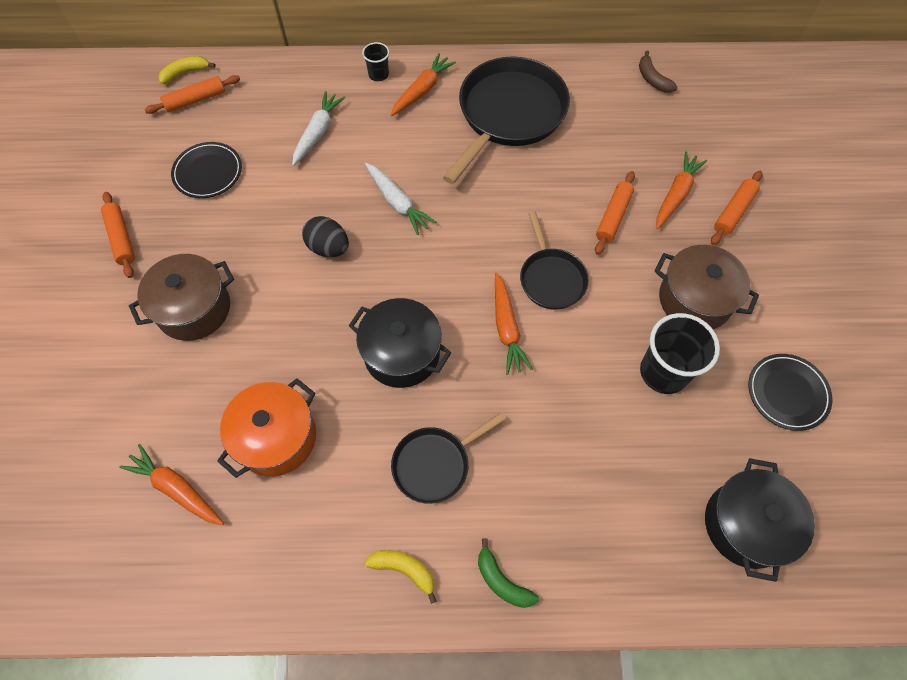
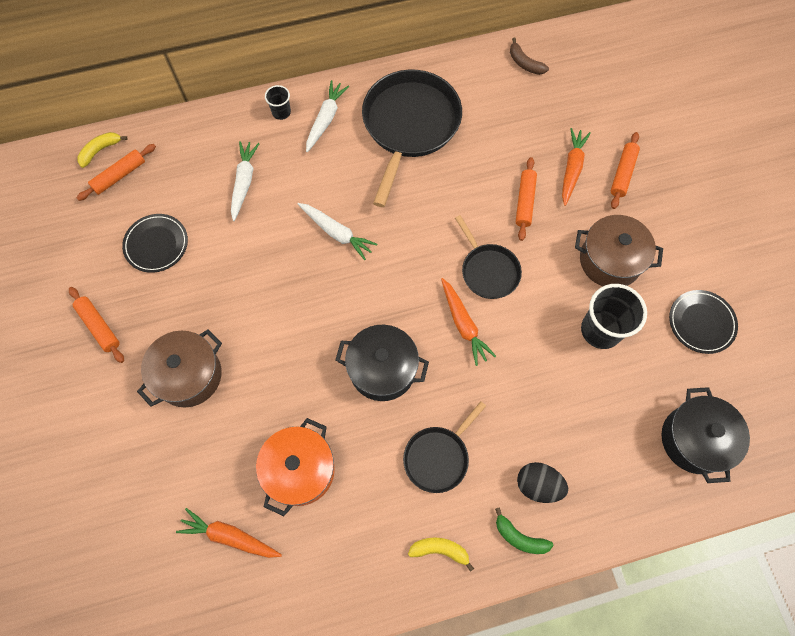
camera: 15 degrees left, 5 degrees up
(328, 248) = (289, 290): black egg -> black egg (538, 485)
(422, 91) = (325, 120): orange carrot -> white carrot

